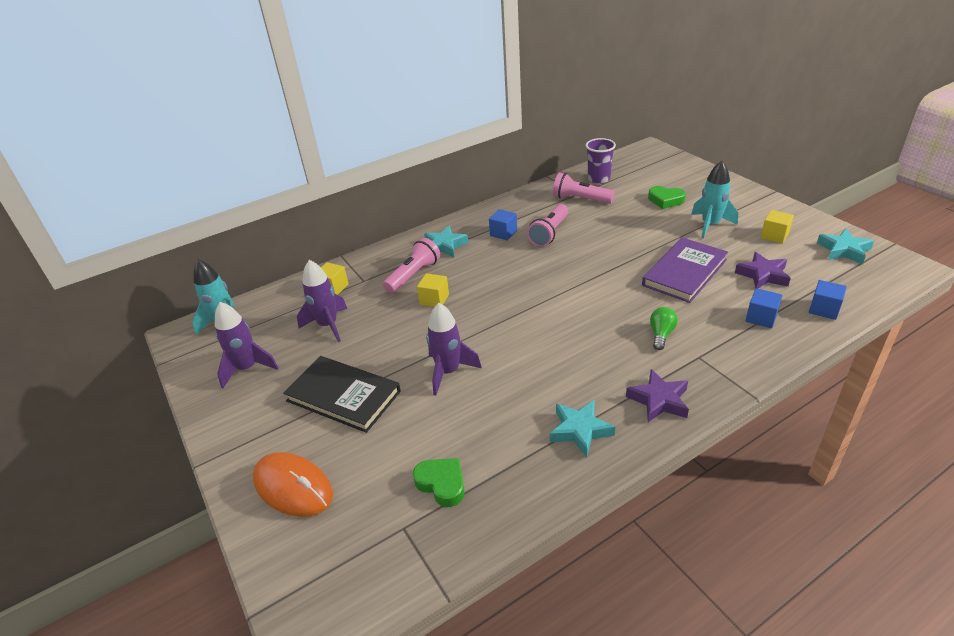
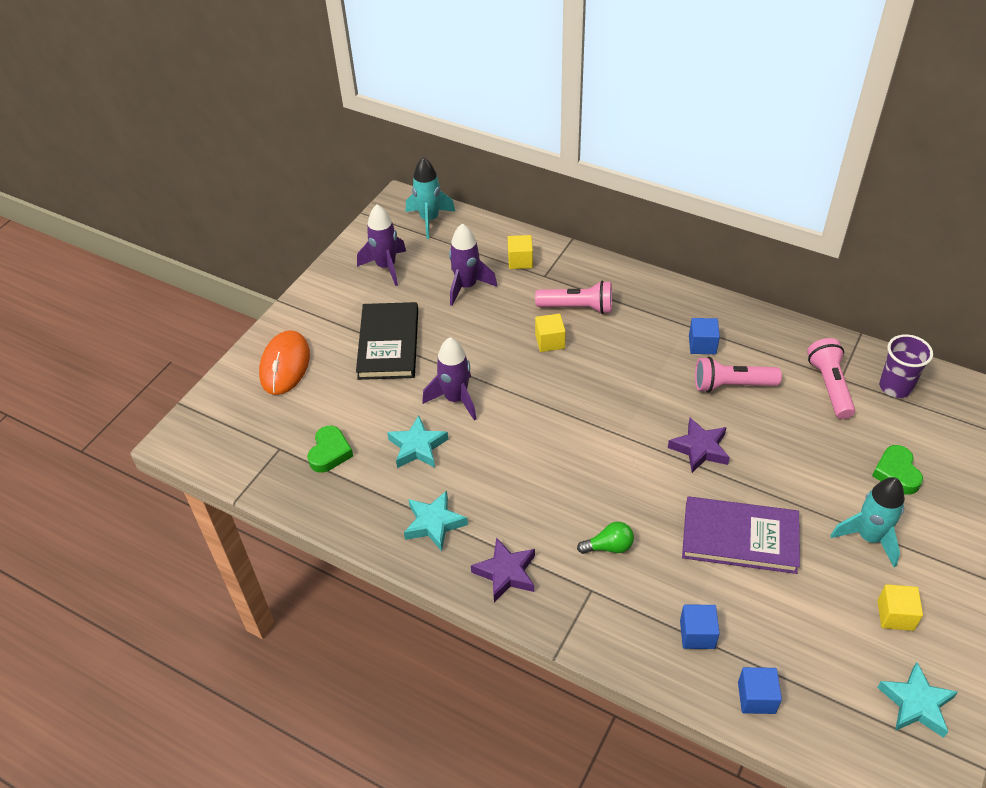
camera: 60 degrees right, 10 degrees up
(445, 246) = (643, 307): turquoise star -> turquoise star (417, 447)
(763, 275) = (789, 619): purple star -> purple star (699, 448)

